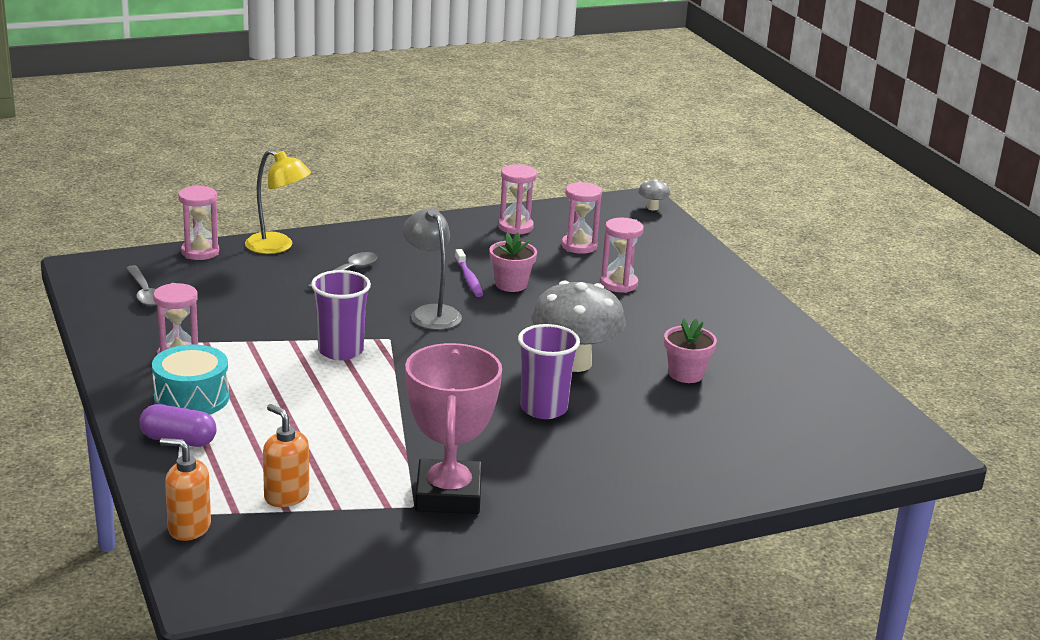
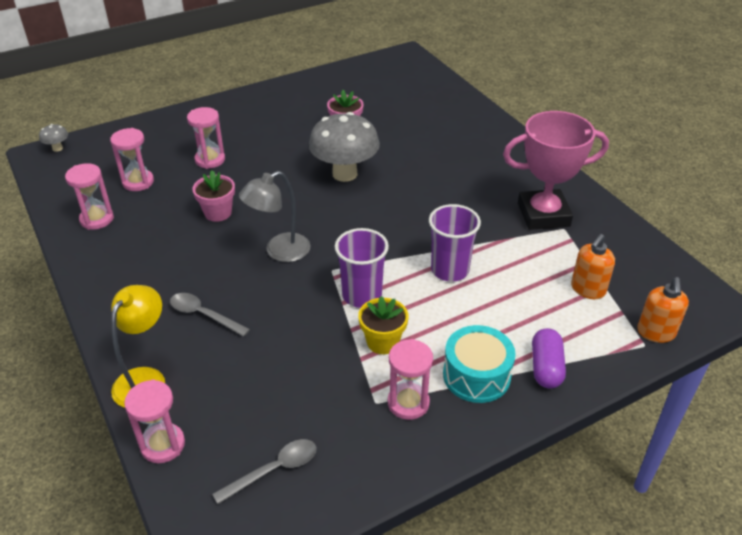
camera: 95 degrees left, 15 degrees up
(265, 354) = (383, 342): none -> yellow flower pot
(469, 279) = (210, 237): purple toothbrush -> none
(544, 408) = (415, 183): purple cup -> purple cup (450, 270)

